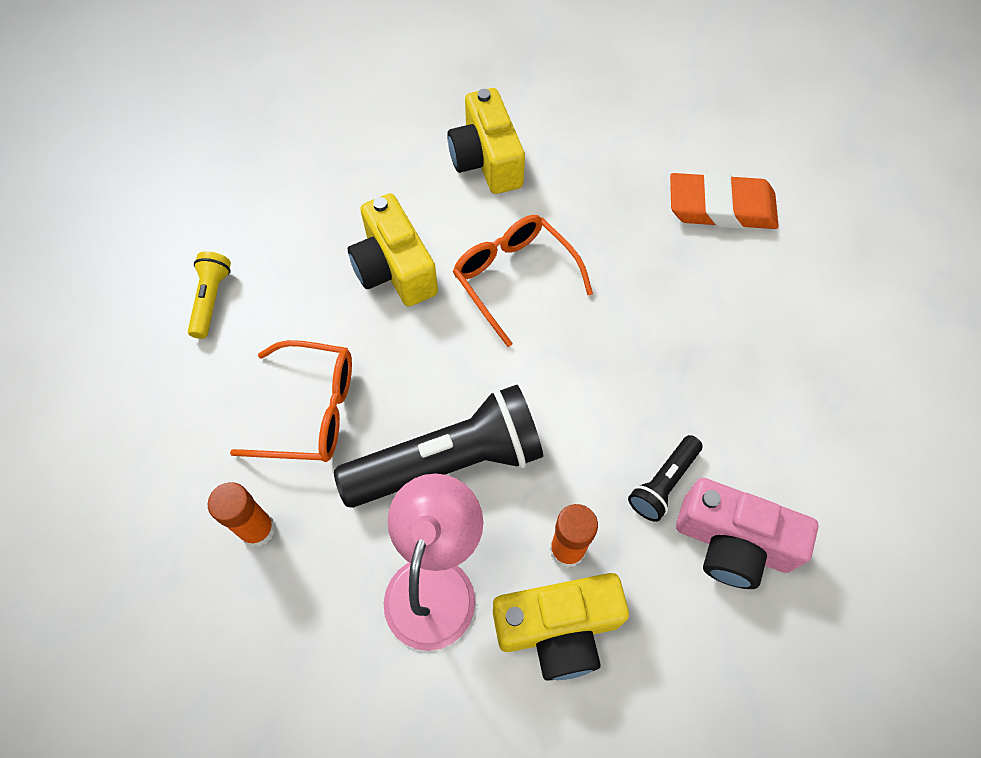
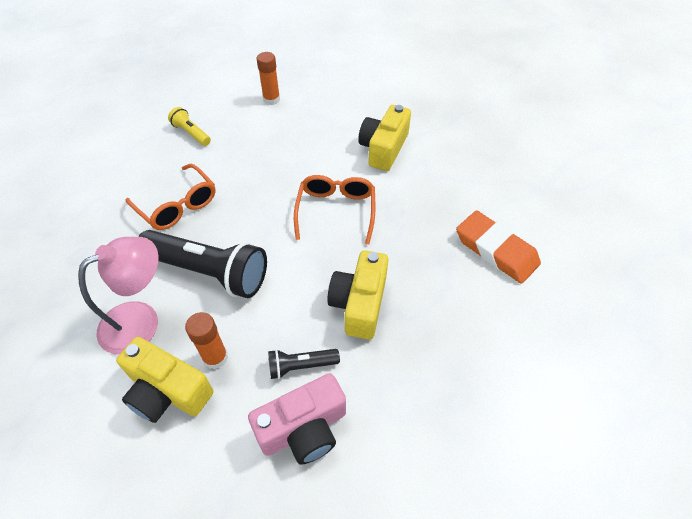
camera: 40 degrees right, 10 degrees down
(211, 300) = (191, 133): yellow flashlight -> yellow flashlight turned 90 degrees counterclockwise
(257, 529) = (100, 238): orange glue stick -> orange glue stick (271, 99)
(394, 269) = (283, 170): yellow camera -> yellow camera (359, 304)
(732, 543) = (304, 429): pink camera -> pink camera turned 90 degrees counterclockwise

